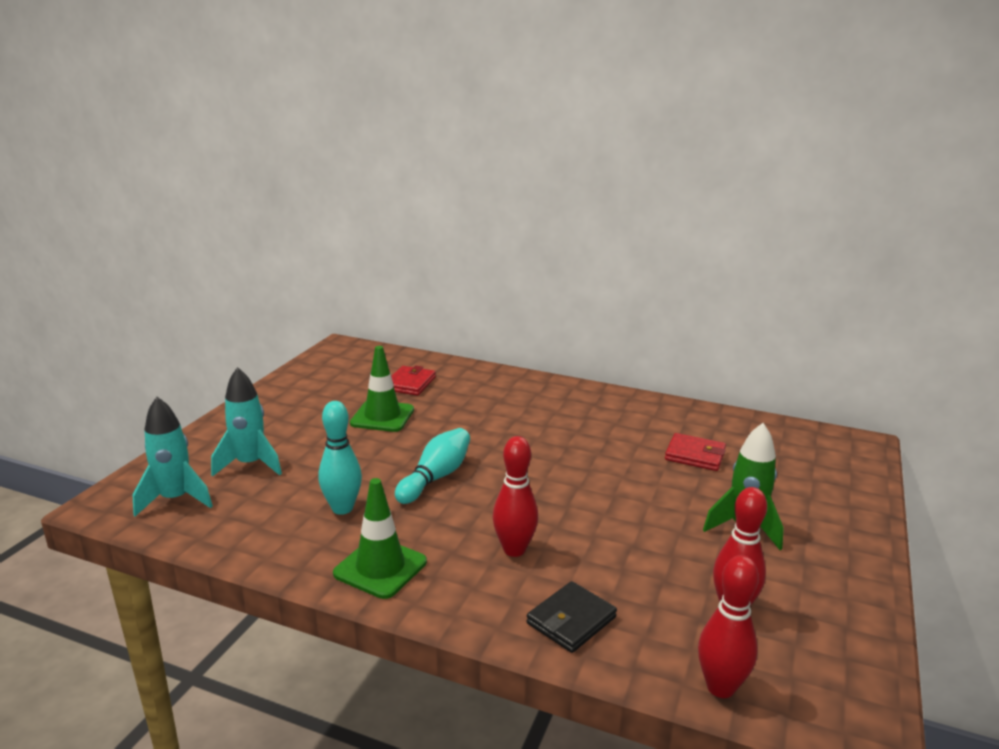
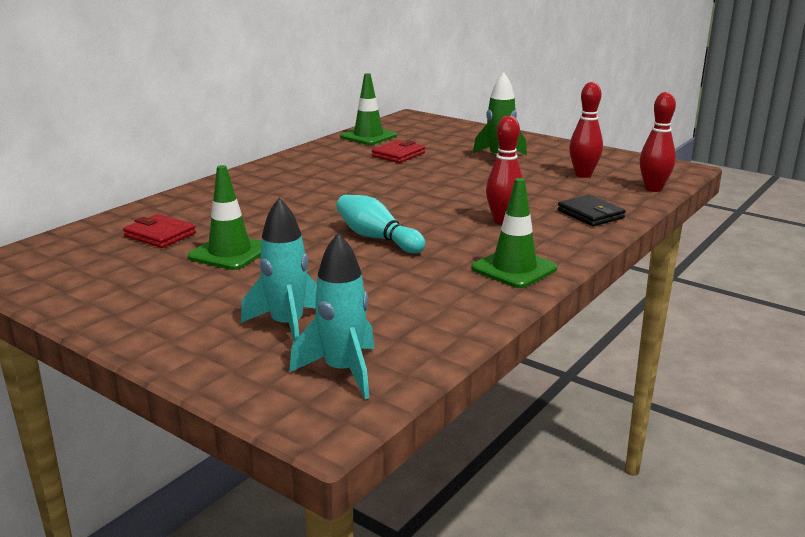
camera: 75 degrees left, 0 degrees up
(342, 508) = (411, 280): turquoise bowling pin -> none
(745, 428) = (368, 136): none -> green traffic cone

